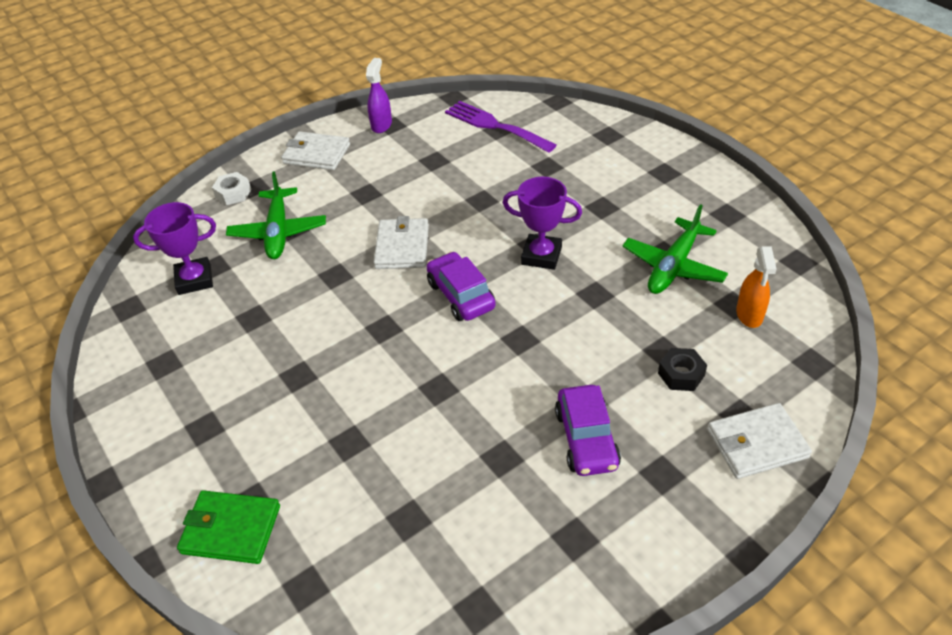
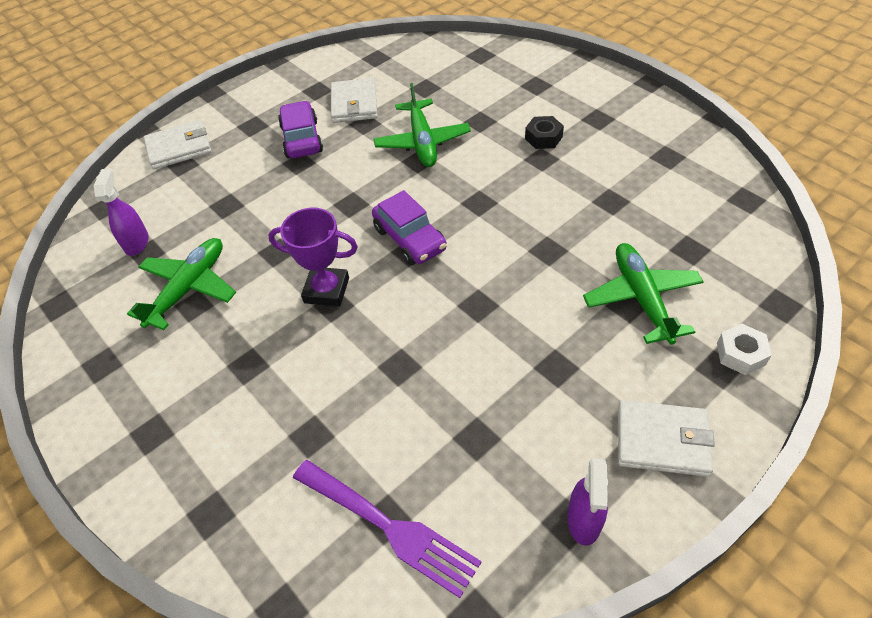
camera: 175 degrees right, 5 degrees up
(194, 280) = (699, 232): purple trophy -> none
(231, 529) = (541, 71): green wallet -> none
(402, 247) = (484, 289): white wallet -> white wallet (354, 104)
(429, 415) = (422, 142): none -> green plane
(681, 374) = (217, 188): black nut -> black nut (543, 138)
(749, 315) = (137, 243): orange spray bottle -> purple spray bottle

